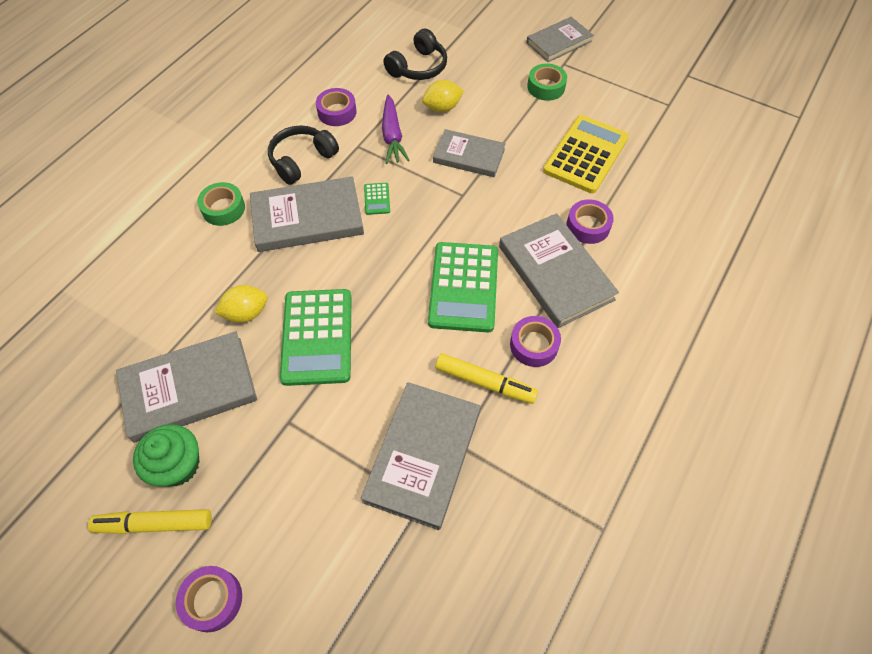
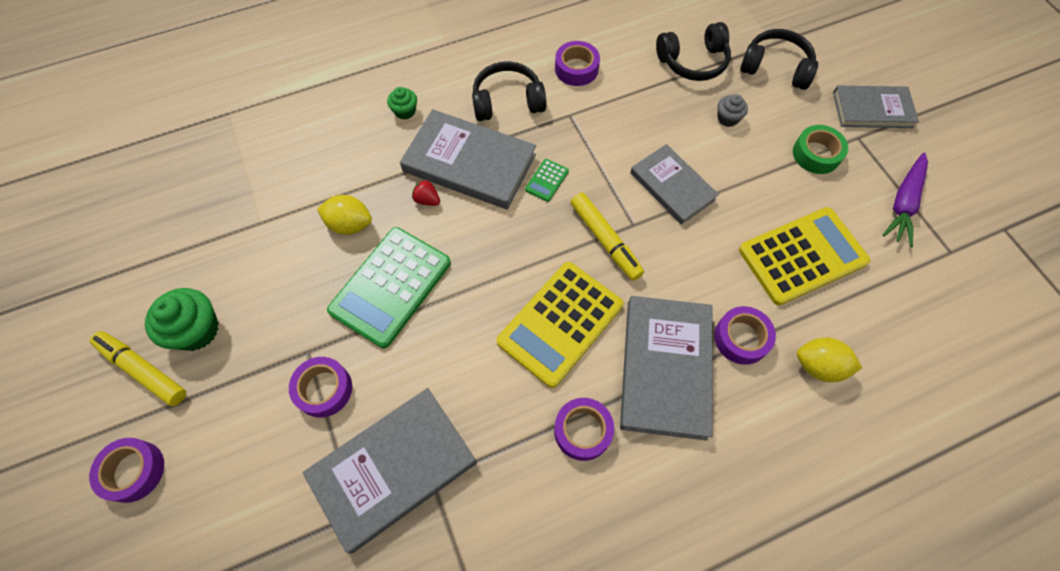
camera: 35 degrees right, 5 degrees up
(189, 389) = (255, 266): grey book -> none
(223, 208) = (405, 111): green tape -> green cupcake
(295, 261) = (427, 200): none -> red strawberry
(324, 438) = (324, 389): none -> purple tape
(392, 136) = (611, 122): purple carrot -> purple carrot (903, 203)
(442, 108) = (684, 119): yellow lemon -> yellow lemon (818, 366)
(463, 287) = (560, 323): green calculator -> yellow calculator
(471, 93) = (727, 118): none -> grey cupcake
(477, 45) = (775, 68): none -> black headphones
(485, 382) = (505, 436): yellow marker -> yellow marker (605, 240)

